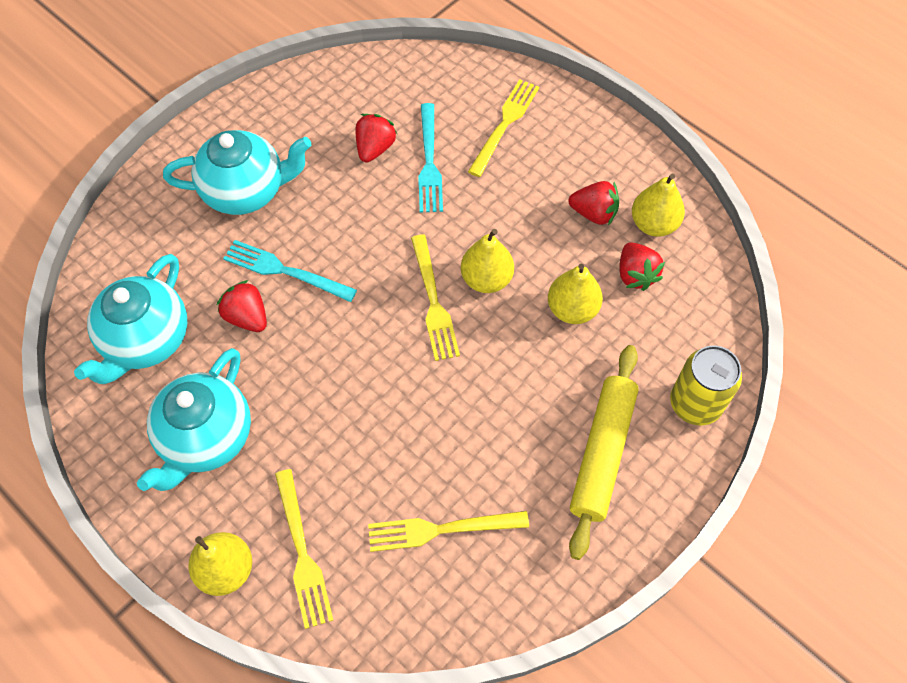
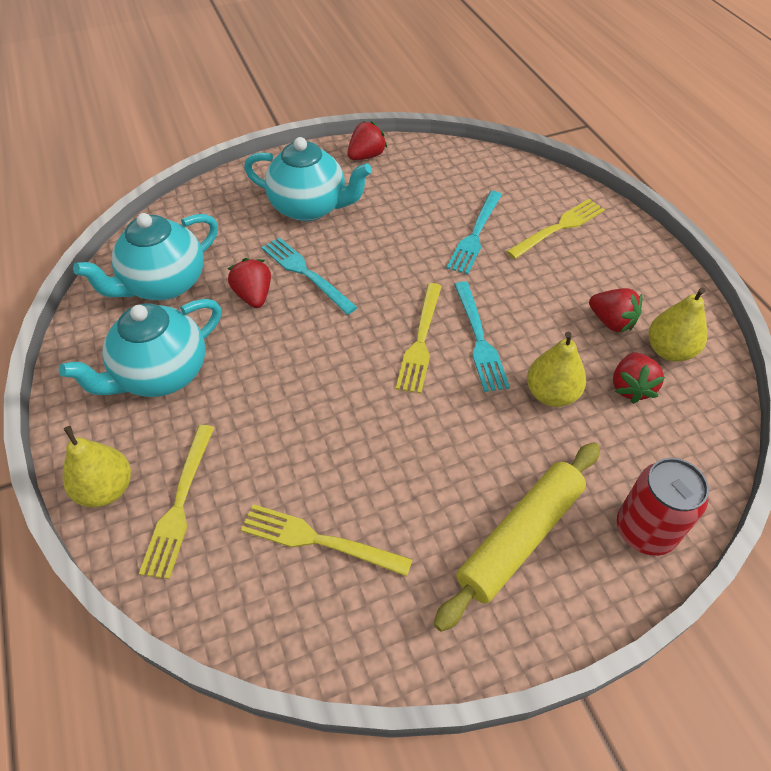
camera: 25 degrees right, 10 degrees down
(375, 148) = (433, 211): red strawberry -> red strawberry (366, 156)
(486, 279) = (479, 340): yellow pear -> turquoise fork
(695, 403) = (645, 530): yellow can -> red can

